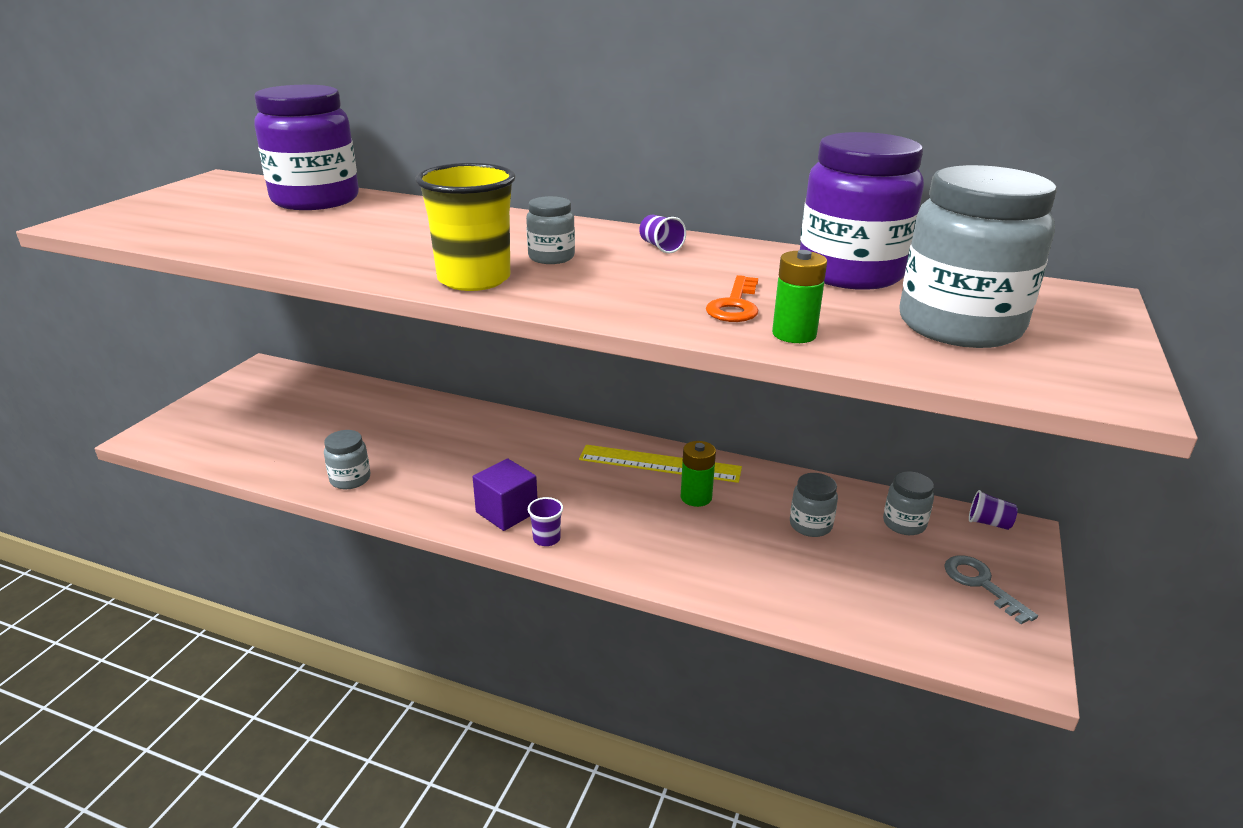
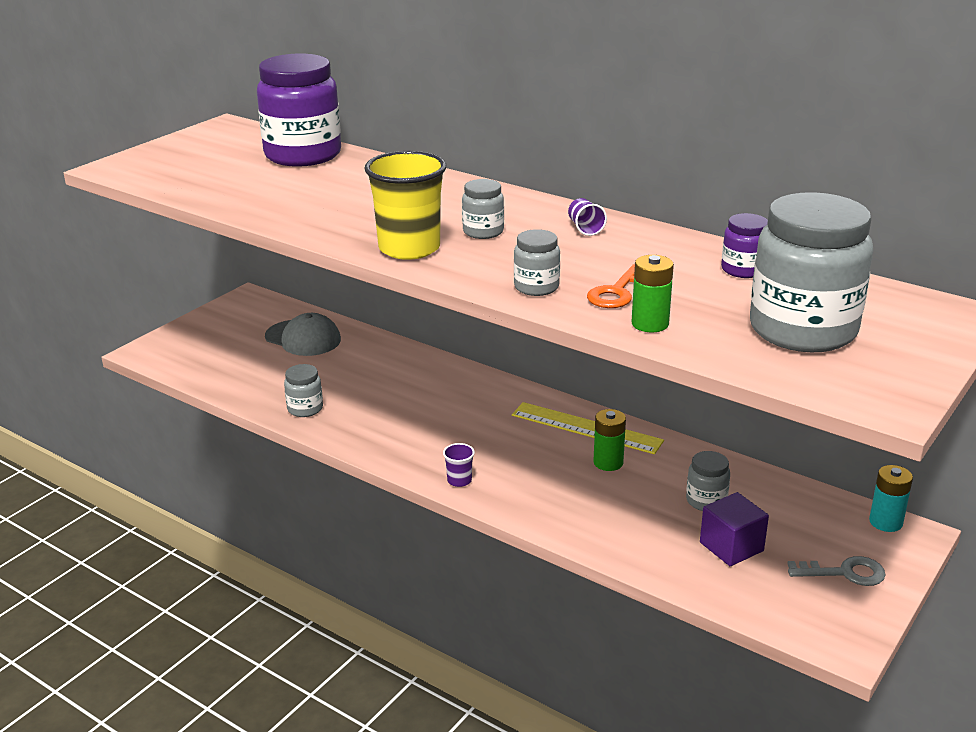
camera: 15 degrees right, 0 degrees up
(331, 404) = (303, 338): none -> grey cap
(507, 512) = (432, 453): purple cube -> purple cube (731, 547)
(850, 273) = (743, 270): purple jar -> purple jar, size x0.46
(904, 524) = (799, 511): grey jar -> grey jar (536, 287)
(981, 584) = (844, 573): grey key -> grey key turned 105 degrees clockwise
(988, 523) = (885, 522): purple cup -> turquoise battery

